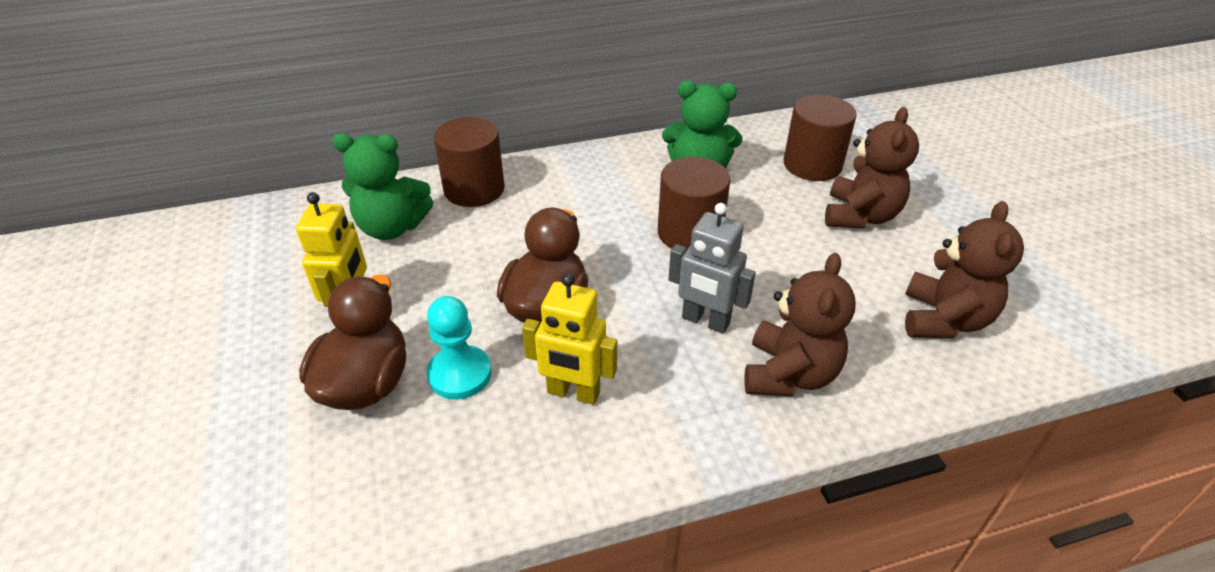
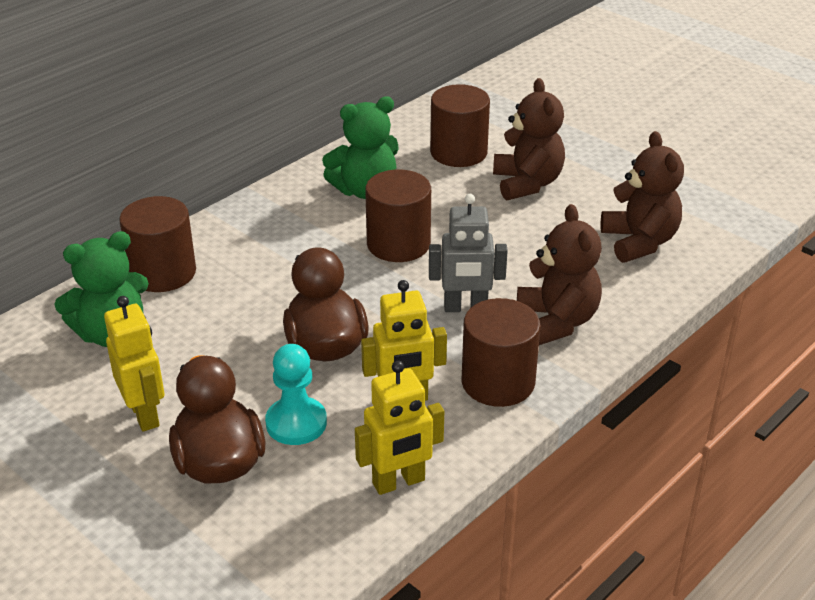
camera: 30 degrees left, 5 degrees down
(497, 484) = (399, 482): none -> yellow robot
(678, 416) = (498, 382): none -> brown cylinder

